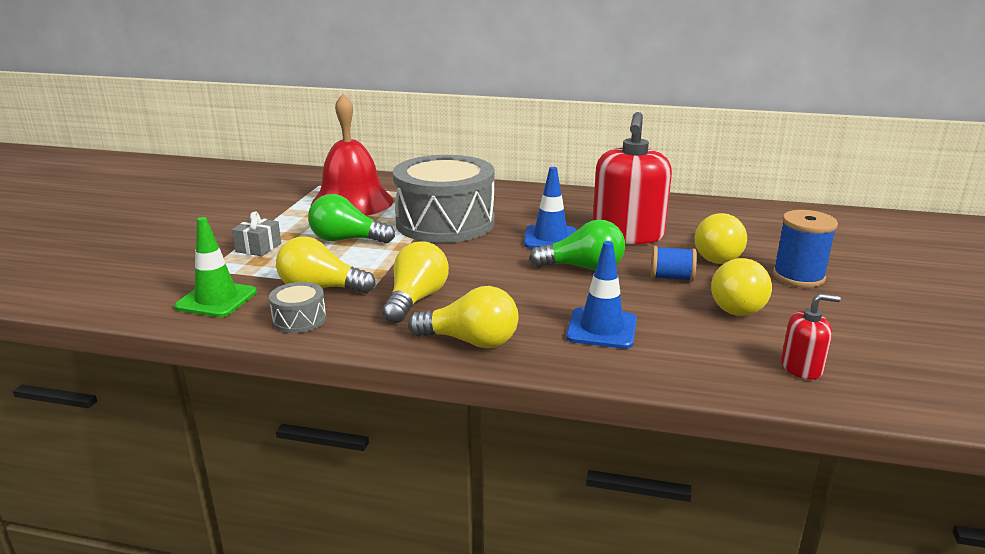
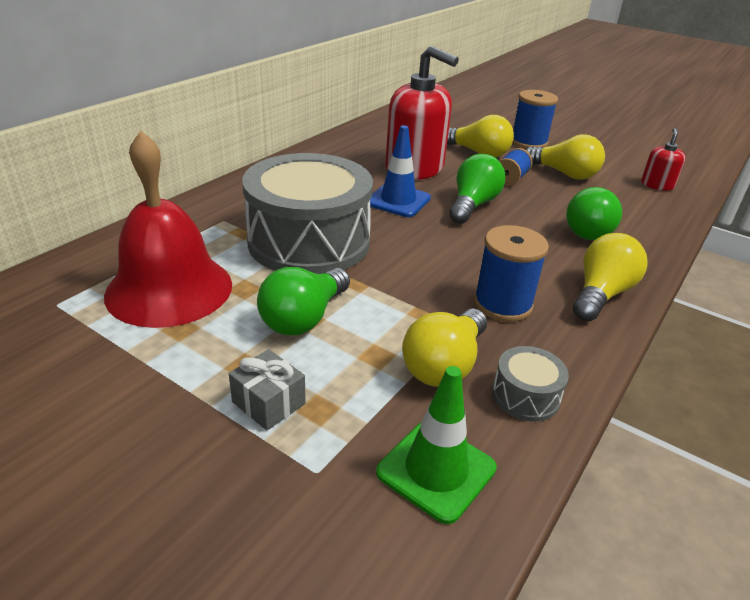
camera: 70 degrees left, 10 degrees up
(416, 299) = (502, 304): yellow light bulb -> blue spool
(601, 329) = (590, 230): blue traffic cone -> green light bulb

